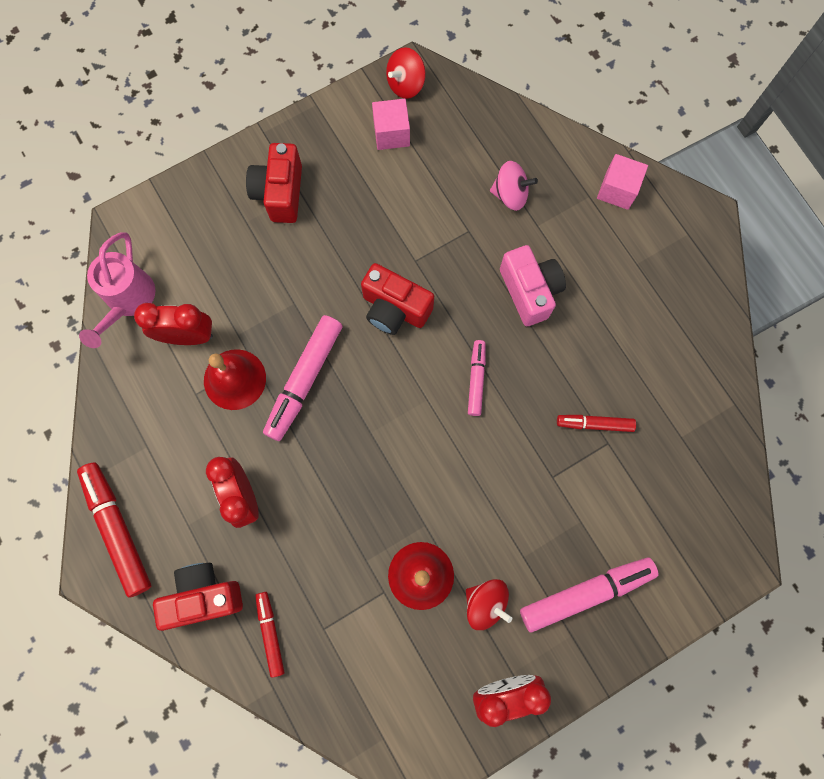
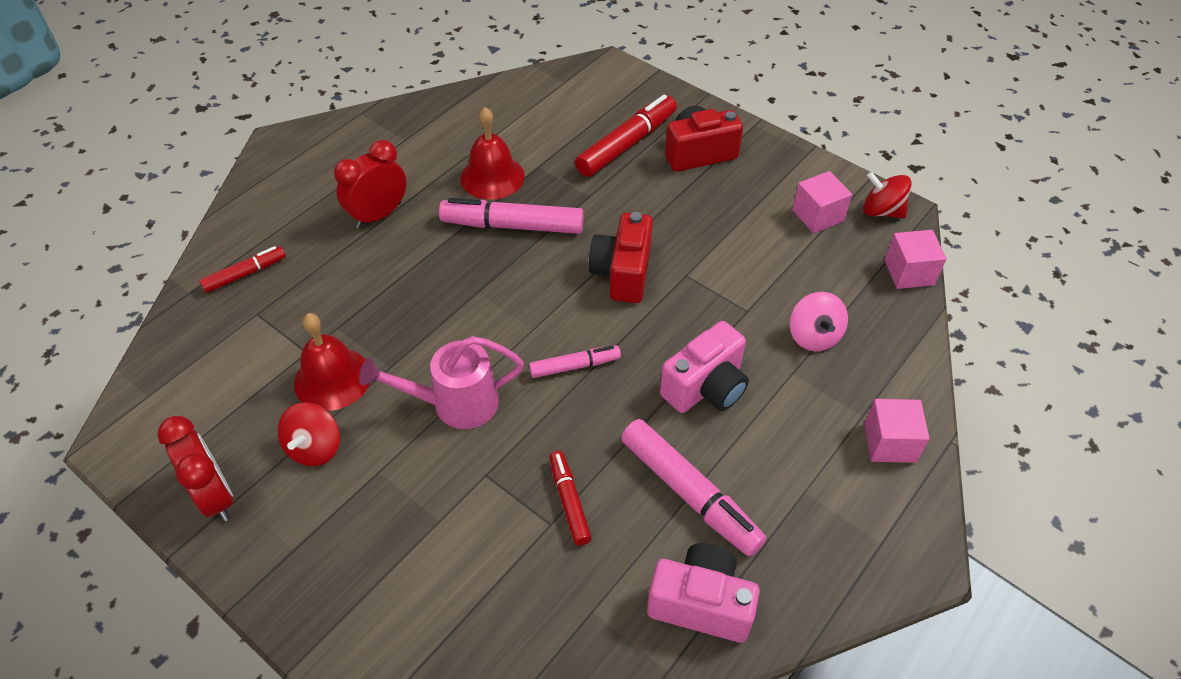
camera: 70 degrees right, 25 degrees down
(118, 529) = (321, 144): red marker -> red marker (626, 144)
(128, 300) = (537, 89): pink watering can -> pink watering can (455, 404)
(188, 336) = (521, 134): red clock -> none
(204, 596) = (272, 217): red camera -> none
(475, 98) = (909, 272): none -> pink cube
(585, 593) = (350, 550): pink marker -> pink marker (689, 493)
(697, 365) = (701, 603): none -> pink camera

